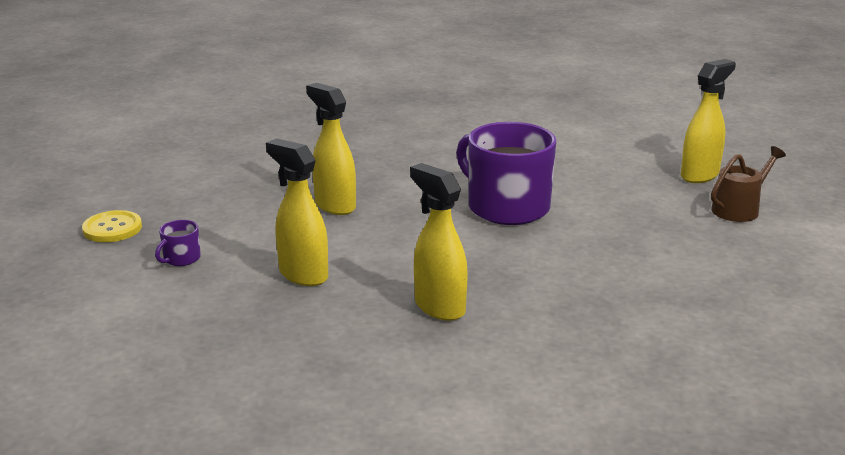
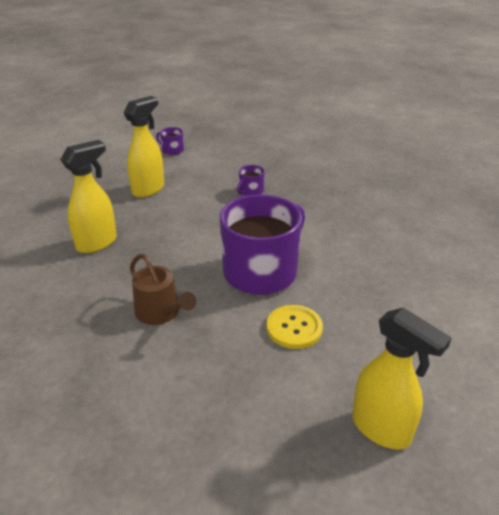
camera: 85 degrees right, 10 degrees up
(112, 228) = (209, 127): yellow button -> yellow button (294, 328)
(334, 205) = (251, 191): yellow spray bottle -> purple mug
(739, 209) = (287, 458): brown watering can -> brown watering can (161, 312)

